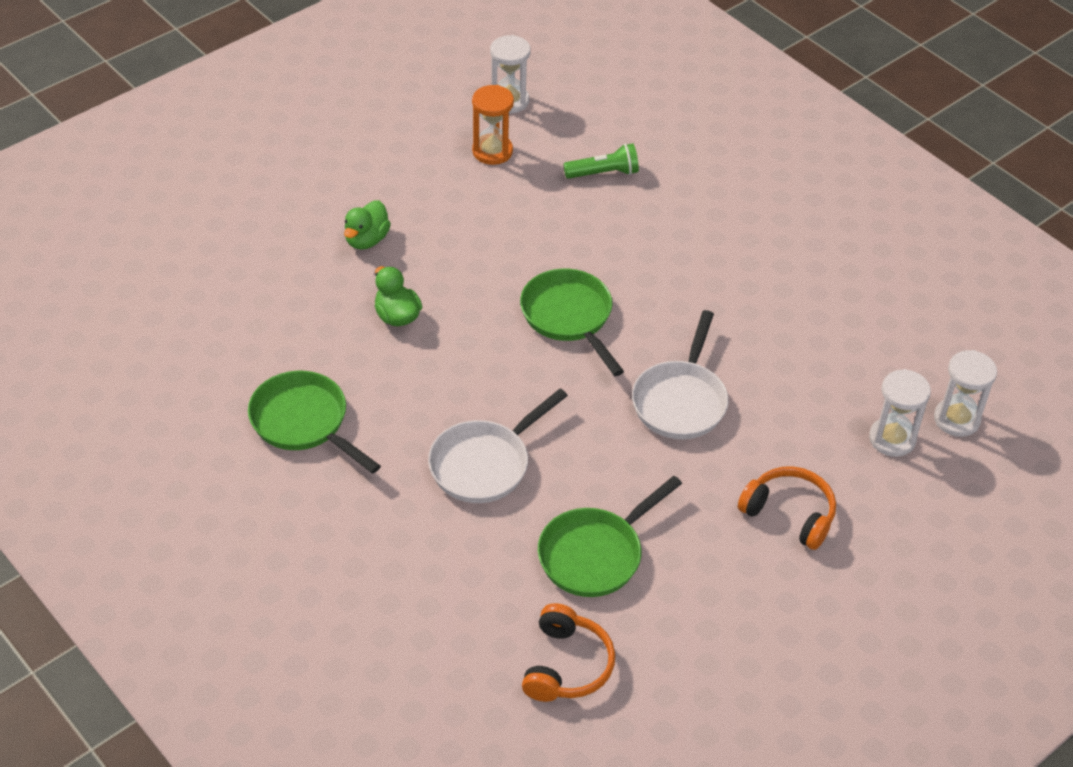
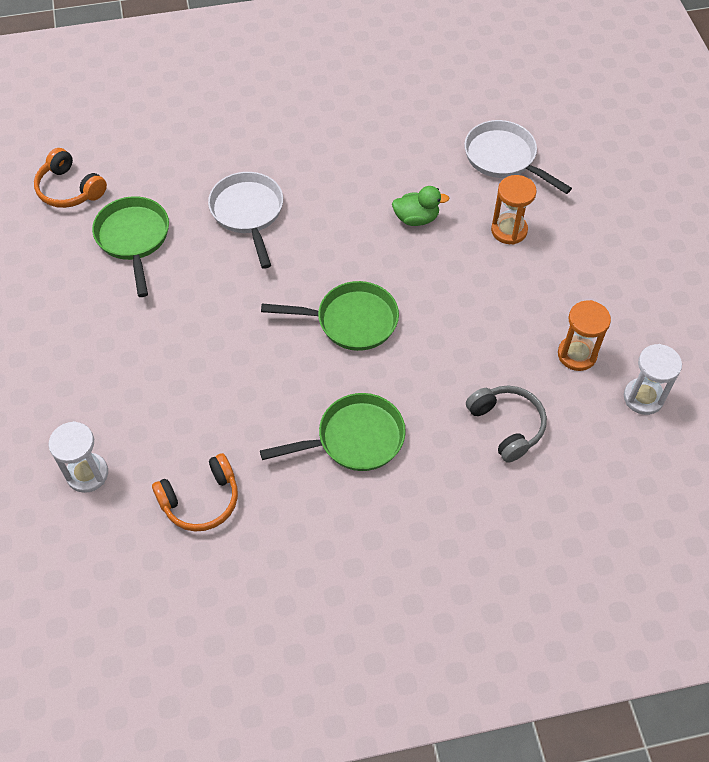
camera: 120 degrees right, 10 degrees up
(304, 422) = (348, 136): green pan -> green pan (354, 439)
(366, 240) = (509, 230): green duck -> orange hourglass
(604, 173) = (507, 425): green flashlight -> grey headphones
(680, 401) = (222, 351): white pan -> white pan (504, 158)
(789, 514) = (78, 364): orange headphones -> orange headphones (201, 500)
(956, 419) = (69, 535): white hourglass -> none

